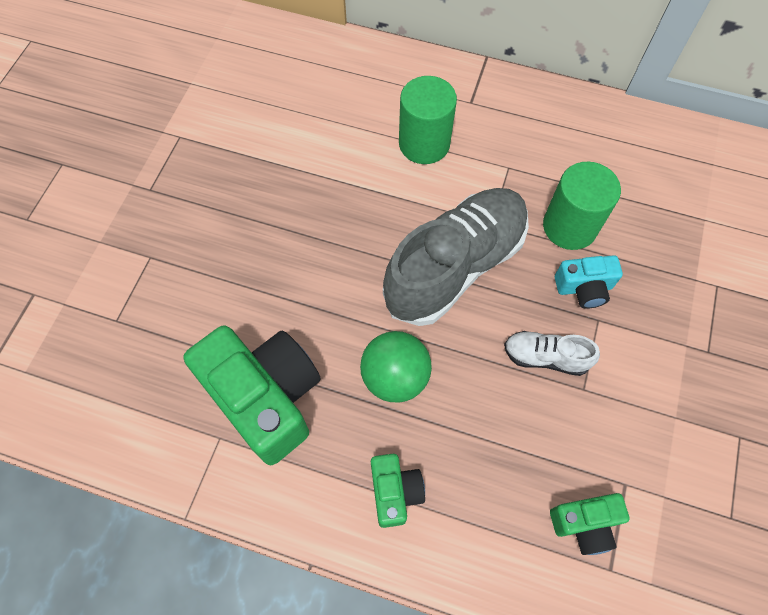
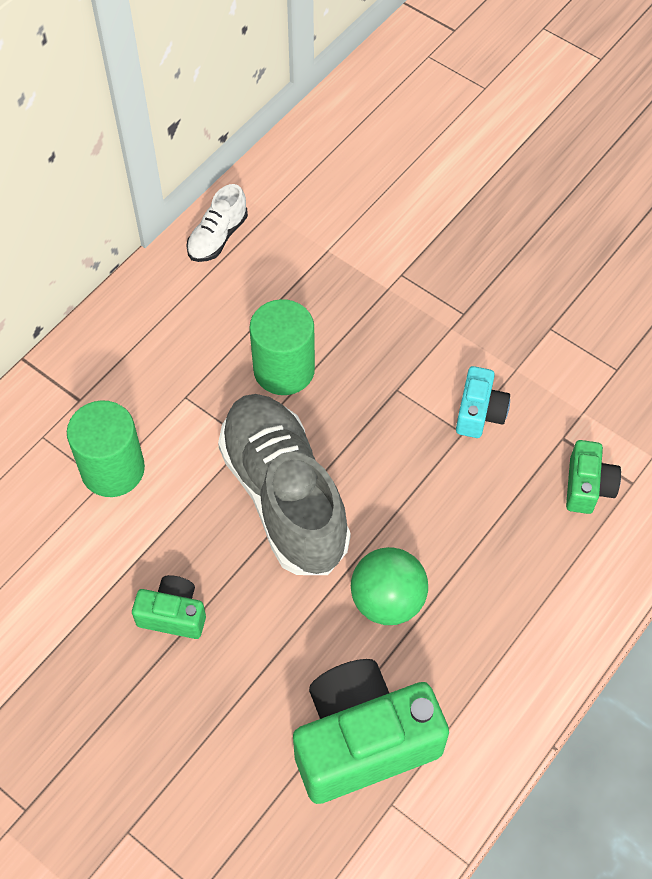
camera: 70 degrees left, 5 degrees down
(395, 492) = (507, 642): green camera -> green camera (173, 614)
(545, 357) = (418, 452): white shoe -> white shoe (217, 237)
(584, 288) = (358, 387): turquoise camera -> turquoise camera (479, 413)

